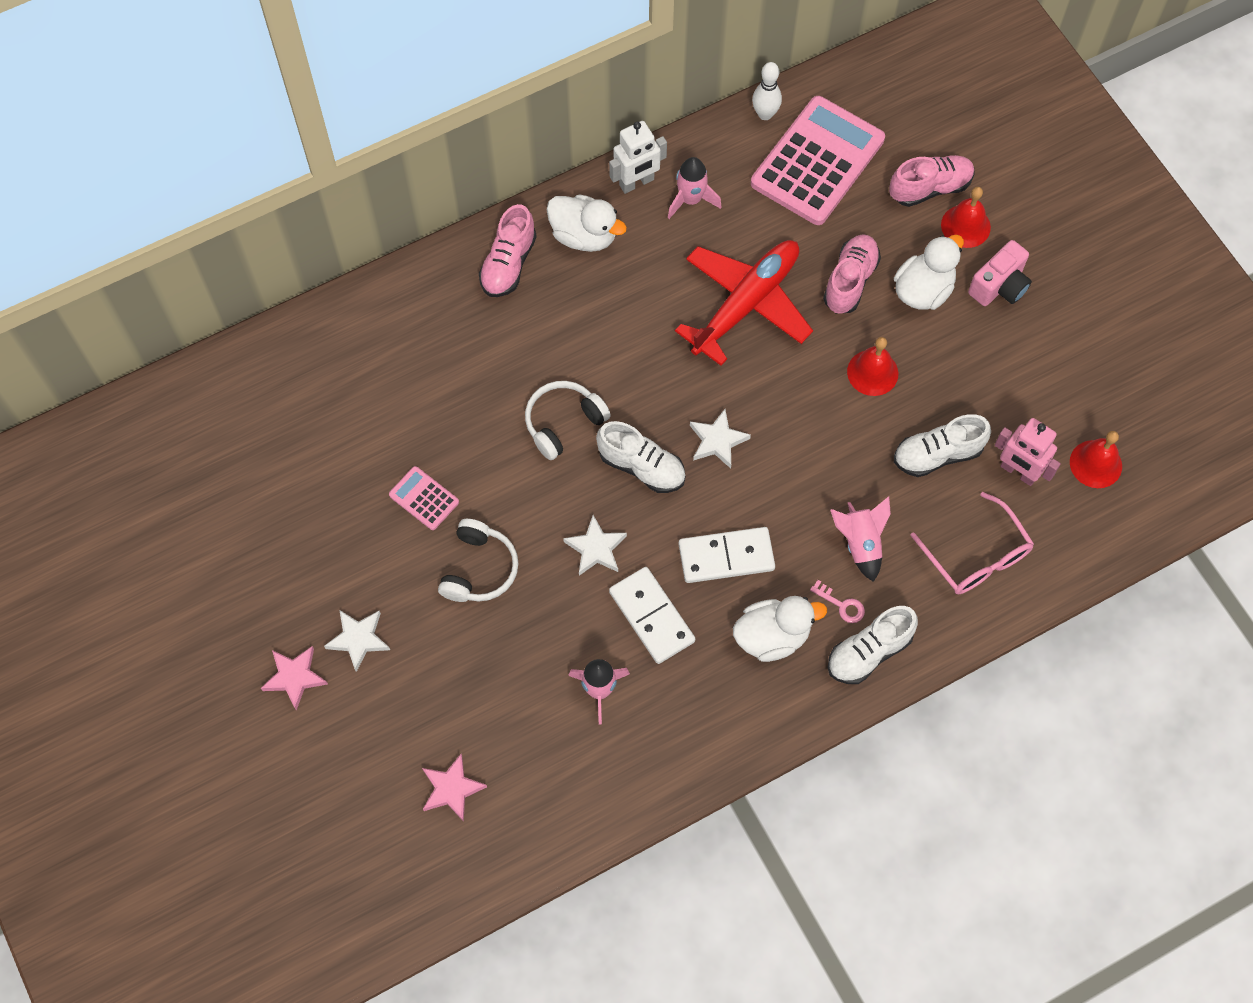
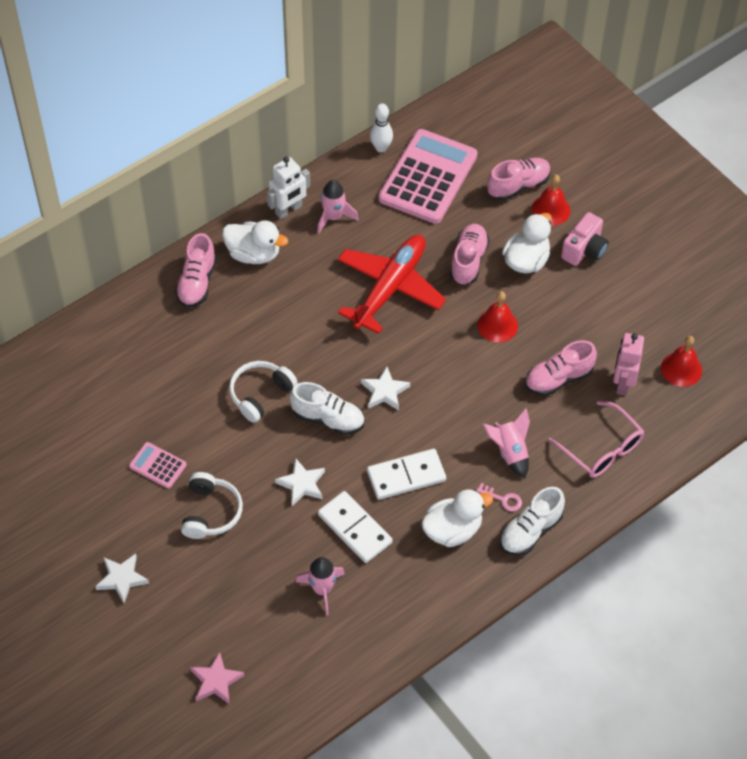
camera: 10 degrees left, 10 degrees down
(295, 677) = (74, 615): pink star -> none
(937, 454) = (558, 378): white shoe -> pink shoe
(1018, 472) = (623, 383): pink robot -> pink robot turned 75 degrees clockwise

